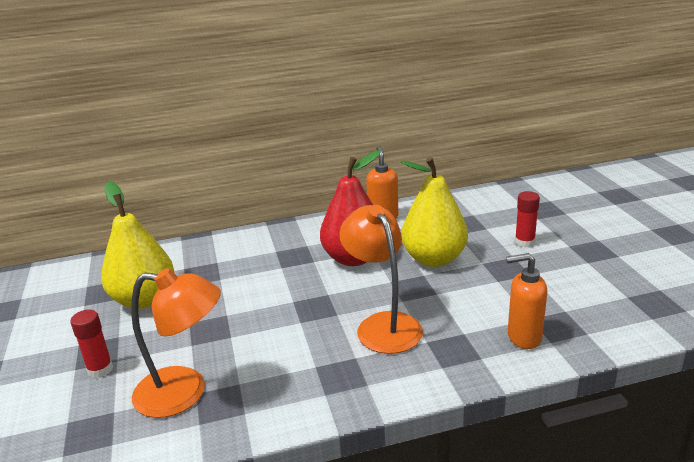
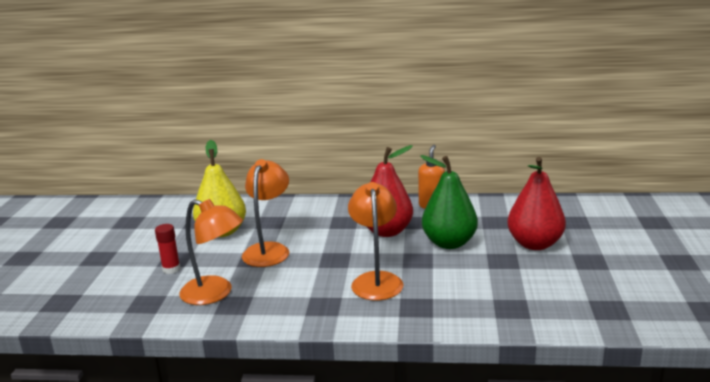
camera: 20 degrees right, 5 degrees down
(222, 312) = (269, 250): none -> orange lamp
(434, 259) = (449, 243): yellow pear -> green pear
(523, 337) = (476, 310): orange soap dispenser -> none
(524, 242) = (535, 244): red glue stick -> red pear

